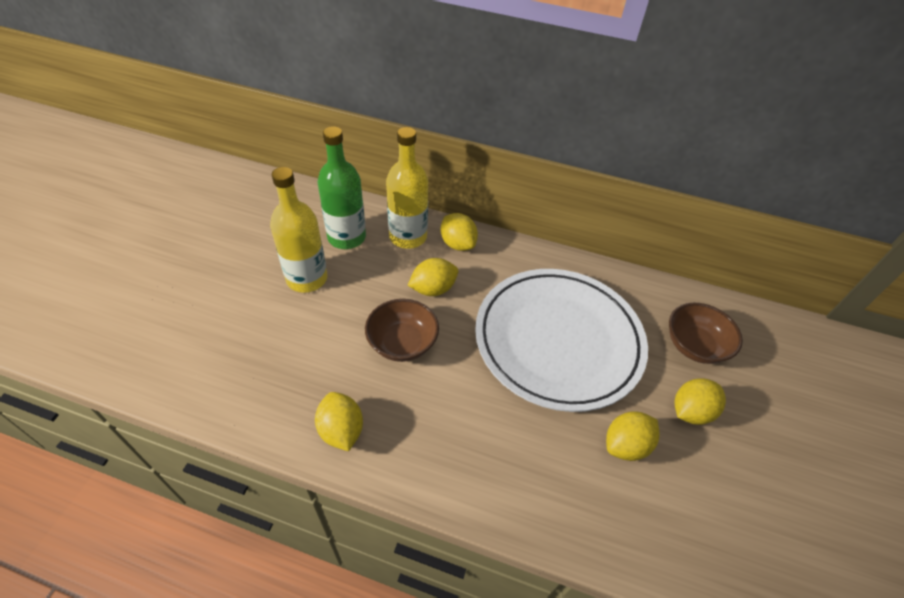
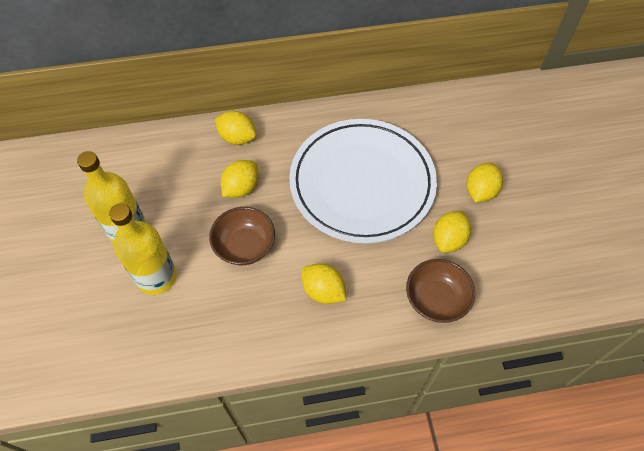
camera: 25 degrees left, 10 degrees up
(341, 430) = (241, 337): yellow lemon -> yellow lemon (323, 291)
(346, 237) = (137, 176): green bottle -> none
(408, 237) = (191, 151): yellow bottle -> yellow bottle (156, 277)
(694, 346) = (461, 138): brown bowl -> brown bowl (436, 299)

